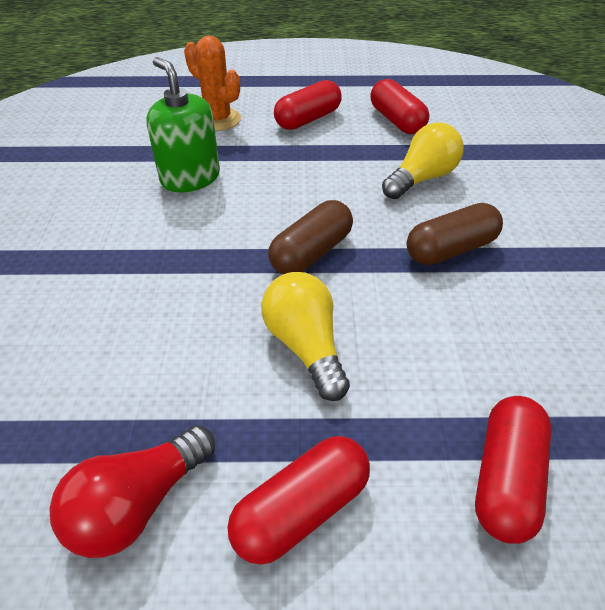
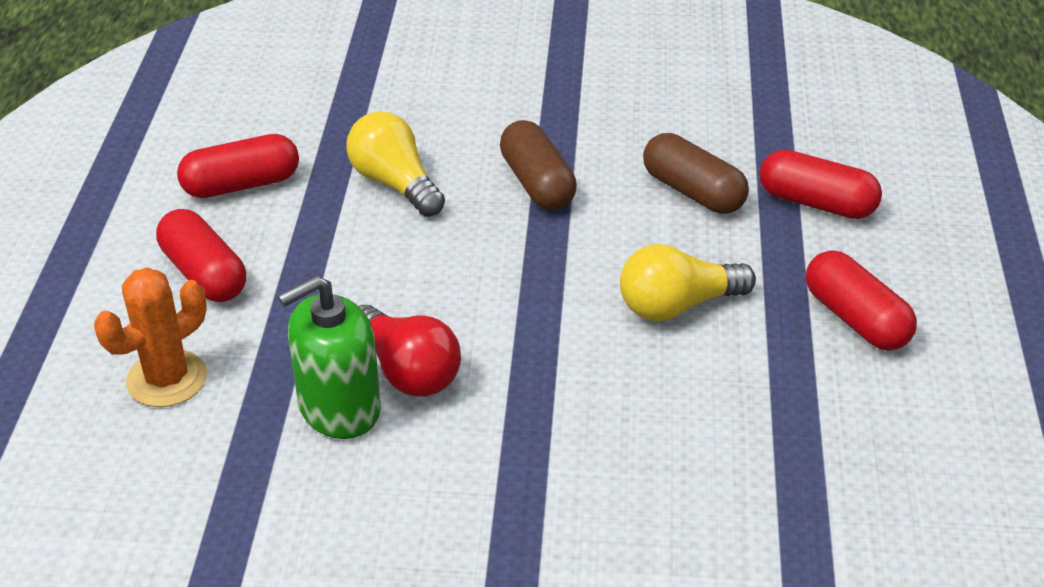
camera: 85 degrees left, 5 degrees down
(138, 503) = (862, 422): red light bulb -> red light bulb (407, 370)
(311, 253) = (530, 291): brown capsule -> brown capsule (693, 192)

